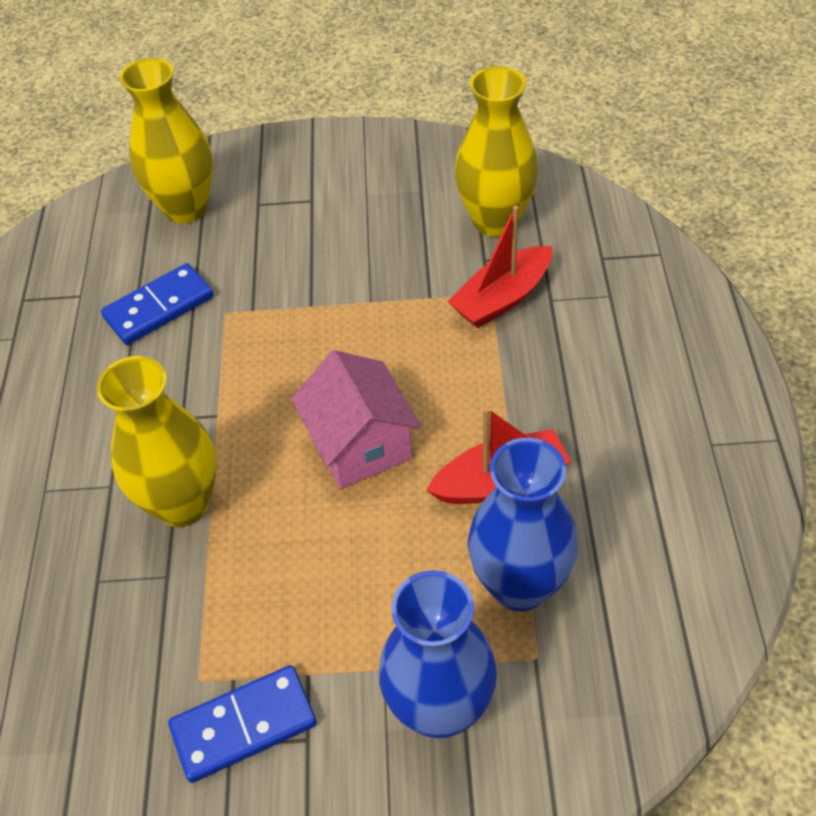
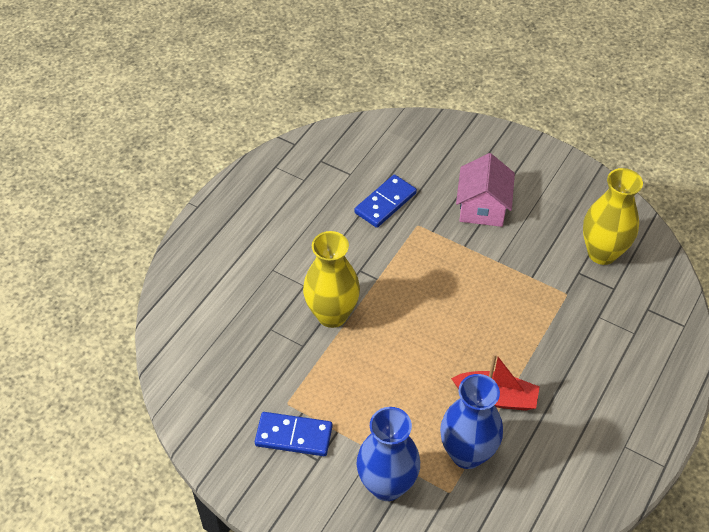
camera: 30 degrees right, 0 degrees up
(159, 307) = (385, 203): blue domino -> blue domino turned 45 degrees counterclockwise
(186, 208) = (435, 152): yellow vase -> none
(360, 445) = (438, 336): pink house -> pink house (482, 208)
(502, 298) = (571, 300): red boat -> none

